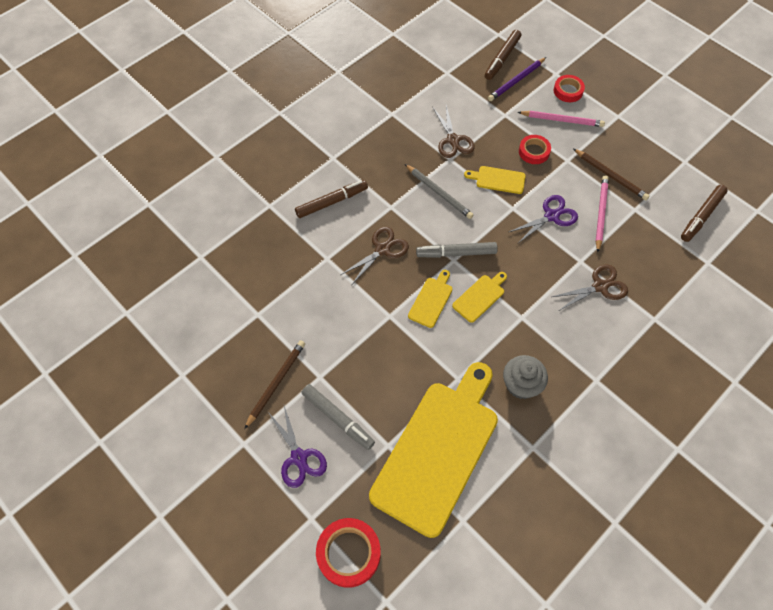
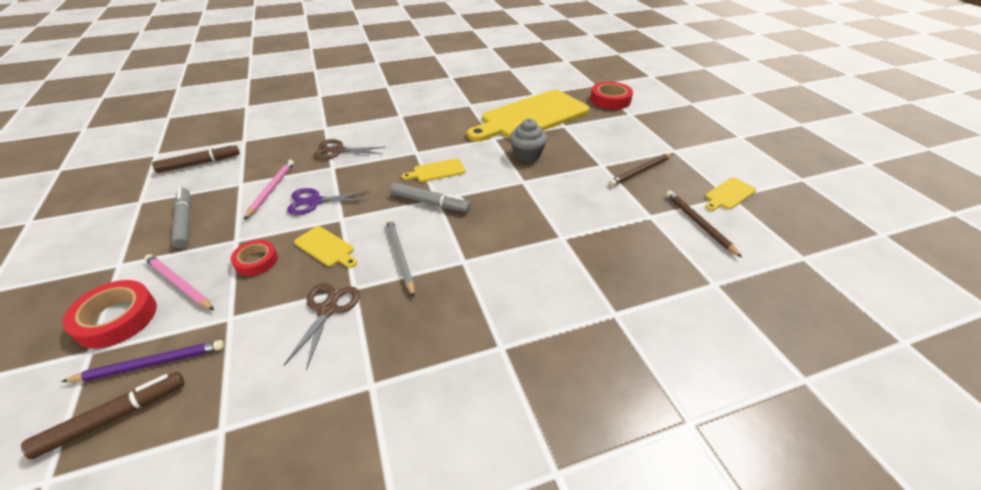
camera: 155 degrees left, 20 degrees down
(299, 457) = (631, 135): purple scissors -> none
(332, 202) = (530, 289): brown marker -> none
(338, 418) = (595, 143): grey marker -> grey marker (184, 221)
(382, 249) = (499, 227): brown scissors -> none
(431, 300) = (479, 180): yellow cutting board -> yellow cutting board (728, 194)
(521, 384) = (451, 126): grey cupcake -> grey cupcake (527, 155)
(568, 91) = (116, 318): red tape -> red tape, size x1.55
(601, 213) = (271, 190): pink pencil -> pink pencil turned 150 degrees clockwise
(610, 176) = (219, 213): brown pencil -> brown pencil (699, 224)

